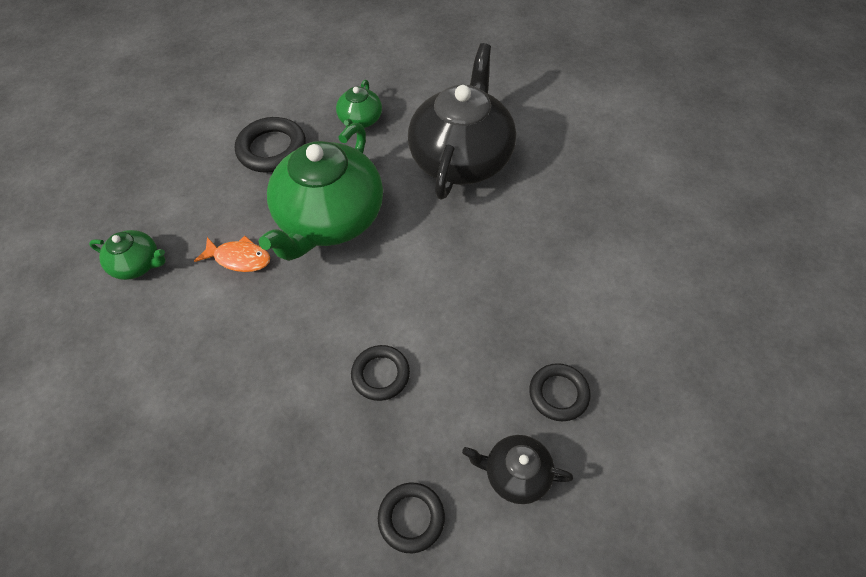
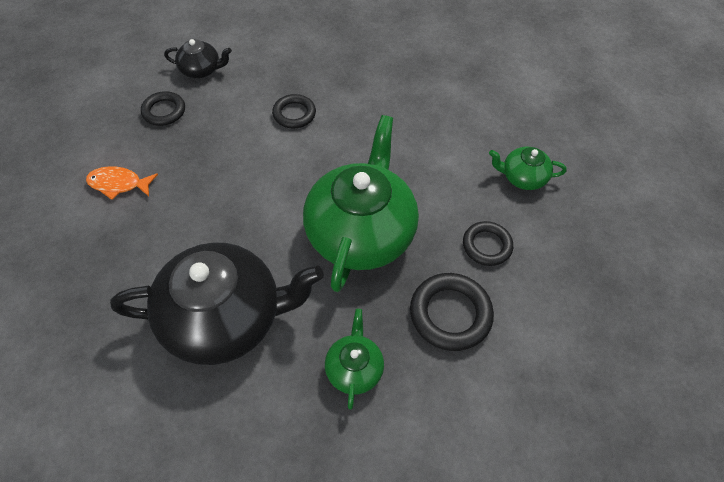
camera: 170 degrees right, 0 degrees up
(239, 258) = (434, 189): orange fish -> orange fish (119, 184)
(411, 518) = (267, 48): black ring -> black ring (486, 245)
(462, 158) = (225, 318): black teapot -> black teapot turned 105 degrees counterclockwise

